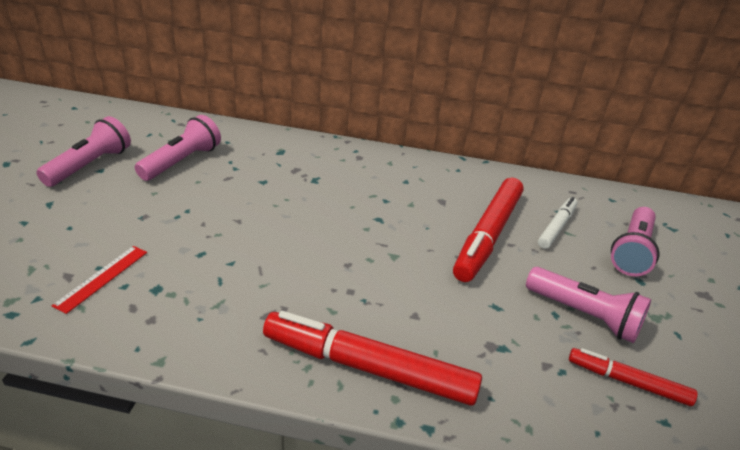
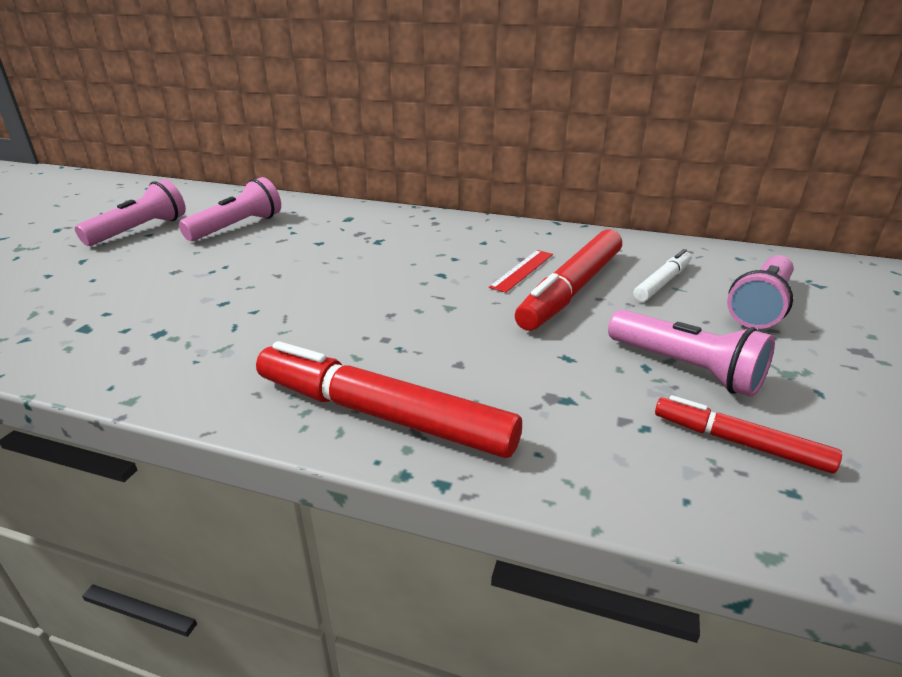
camera: 10 degrees right, 5 degrees down
(102, 278) = (104, 322): red ruler -> red ruler (522, 270)

